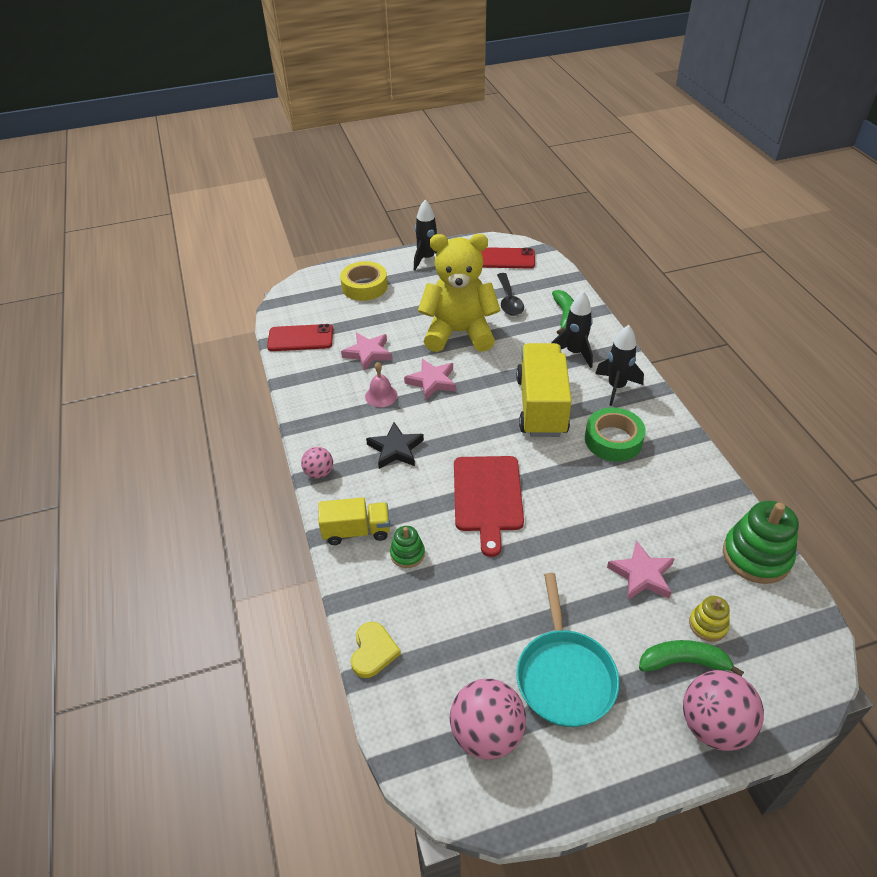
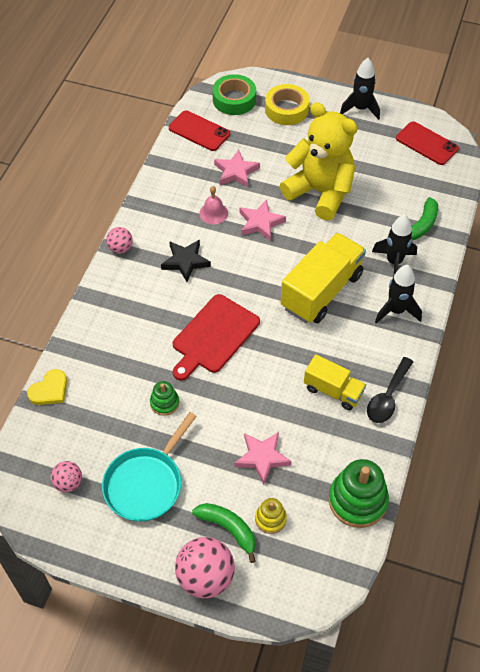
camera: 35 degrees right, 10 degrees up
(356, 531) = (107, 305): yellow truck -> yellow truck (333, 391)
(407, 554) = (125, 341): green stacking toy -> green stacking toy (164, 403)
(486, 734) = (68, 483): pink ball -> pink ball, size x0.56
(509, 301) = (389, 185): black spoon -> black spoon (387, 397)
(613, 440) = (347, 351): green tape -> green tape (234, 99)

